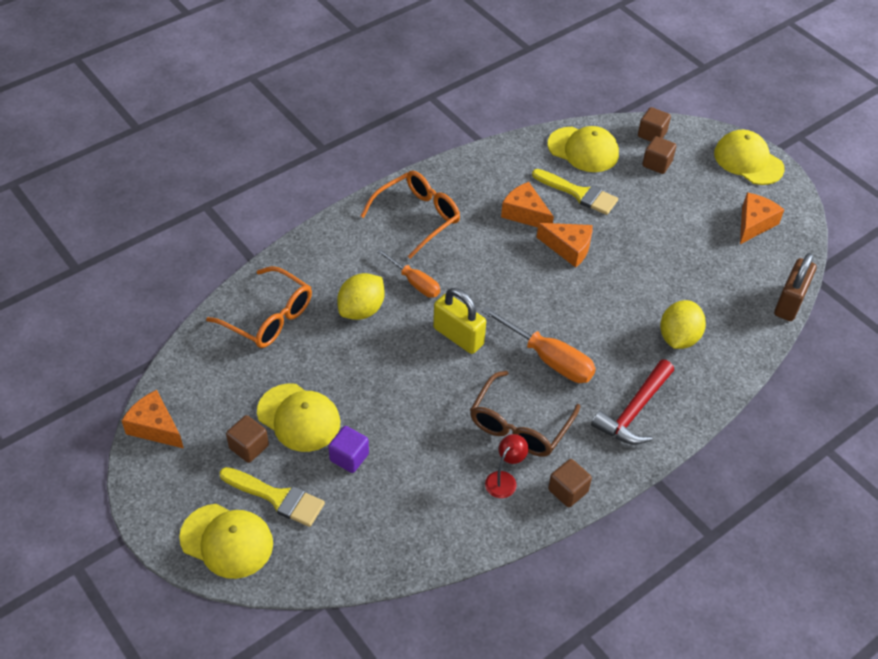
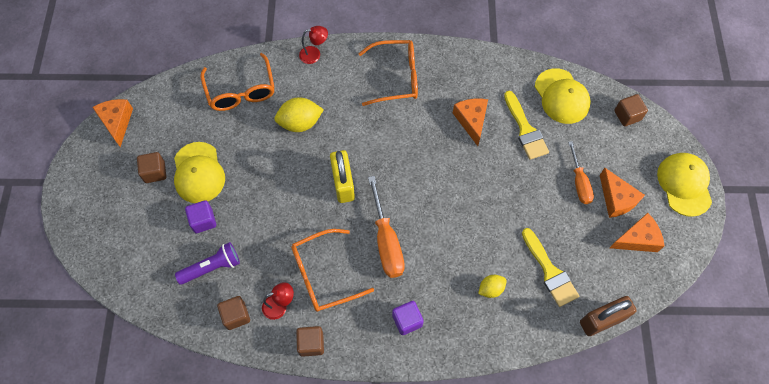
camera: 40 degrees right, 15 degrees up
(227, 541) = (92, 225): yellow cap -> none
(277, 497) = (141, 217): yellow brush -> yellow brush (550, 271)
(315, 242) = (314, 54): none -> red lamp
(401, 492) = (212, 267): none -> purple flashlight
(415, 283) = (351, 126): orange screwdriver -> orange screwdriver (579, 183)
(519, 425) = (323, 275): brown glasses -> orange glasses
(568, 248) = (477, 168): orange cheese -> orange cheese (616, 199)
(634, 411) = (407, 320): red hammer -> purple cube
(657, 164) = (607, 142): brown cube -> brown cube (236, 315)
(678, 338) = (491, 289): yellow lemon -> yellow lemon, size x0.59

